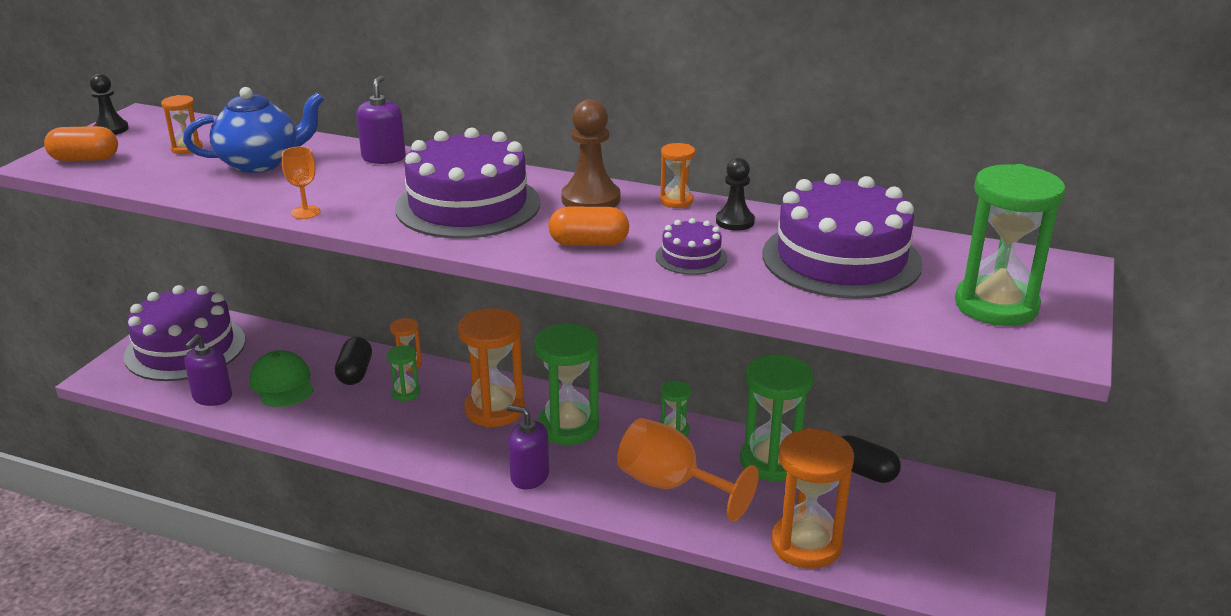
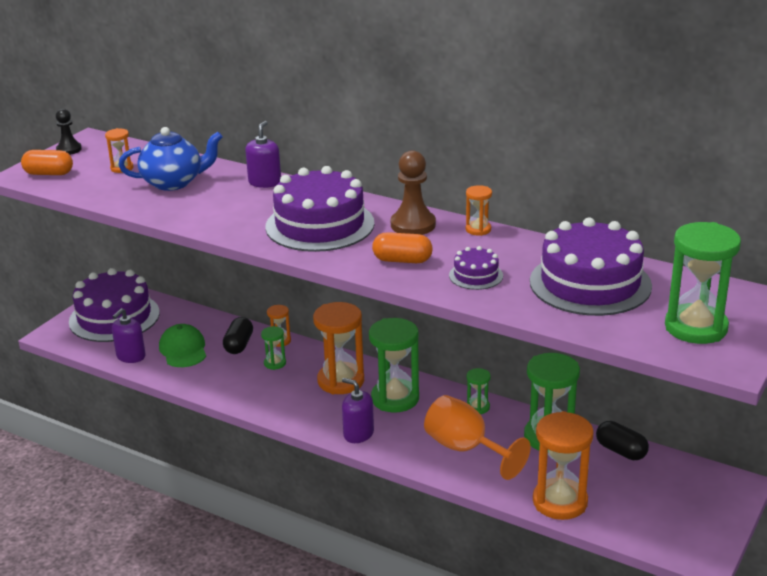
camera: 10 degrees right, 0 degrees up
(305, 212) = (201, 224): orange goblet -> none
(735, 221) = (518, 249): black pawn -> none

